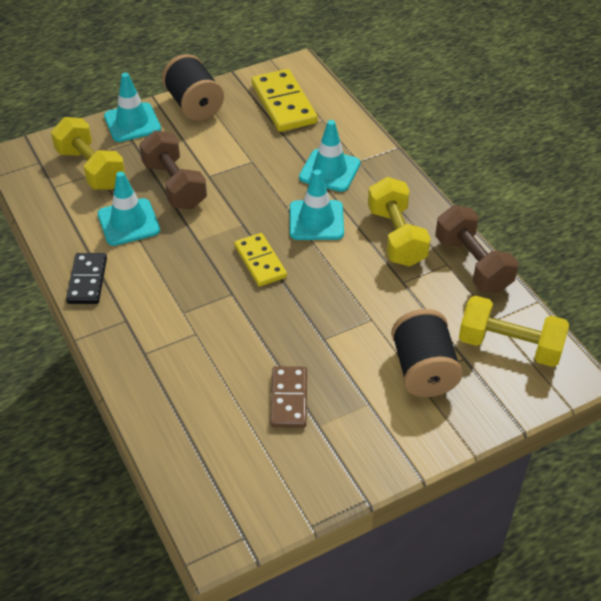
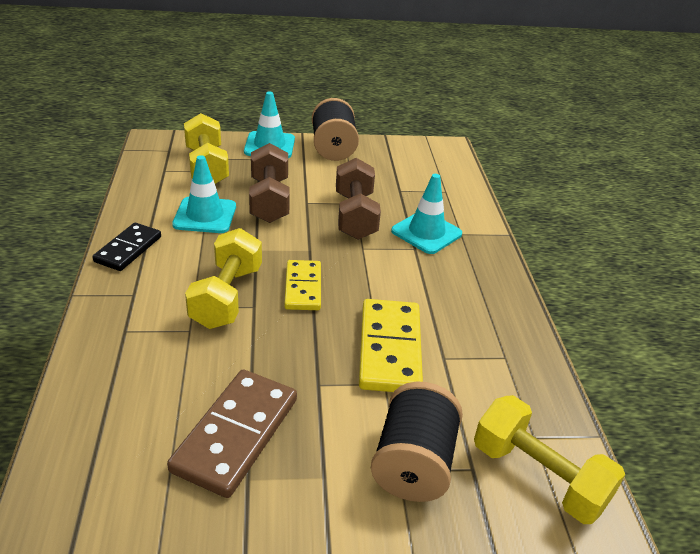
camera: 20 degrees right, 10 degrees down
(283, 104) = (416, 169): yellow domino -> yellow domino (389, 349)
(289, 399) = (235, 434): brown domino -> brown domino, size x1.55
(316, 220) = (385, 270): turquoise traffic cone -> none
(396, 237) = (462, 312): yellow dumbbell -> yellow dumbbell (227, 297)
(472, 264) = (535, 367): brown dumbbell -> brown dumbbell (355, 216)

